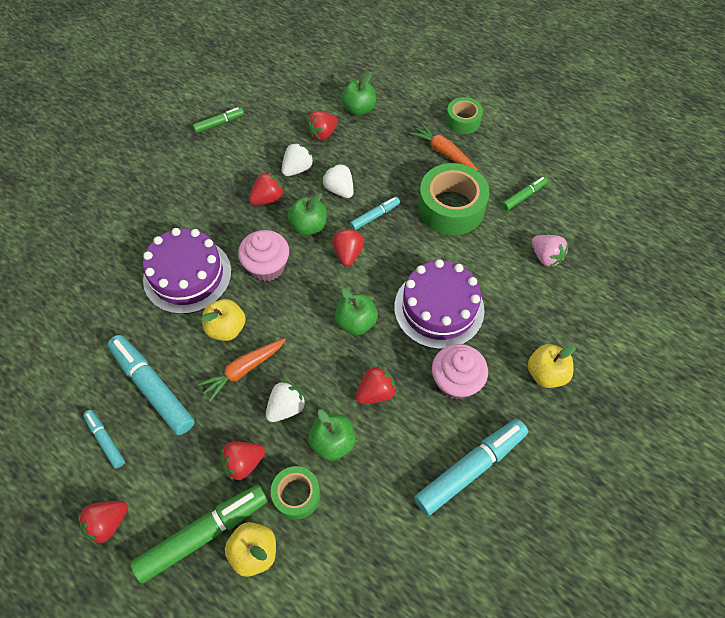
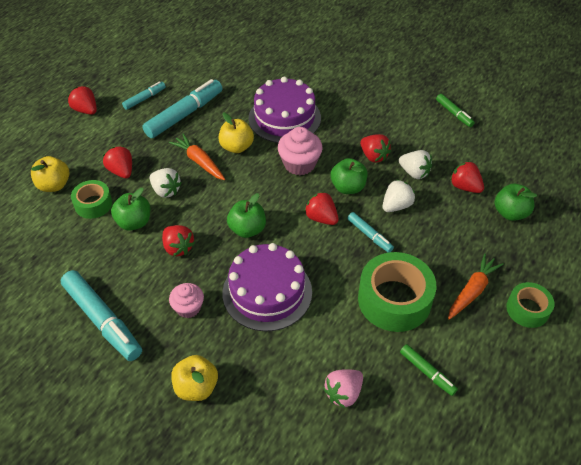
camera: 85 degrees right, 10 degrees down
(204, 534) = (71, 157): green marker -> none
(348, 253) = (321, 218): red strawberry -> red strawberry turned 135 degrees counterclockwise
(456, 381) = (188, 308): pink cupcake -> pink cupcake, size x0.66

